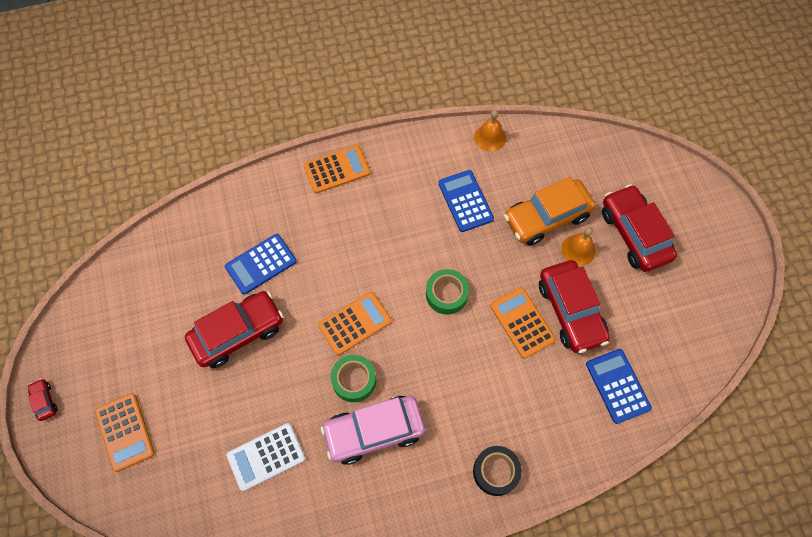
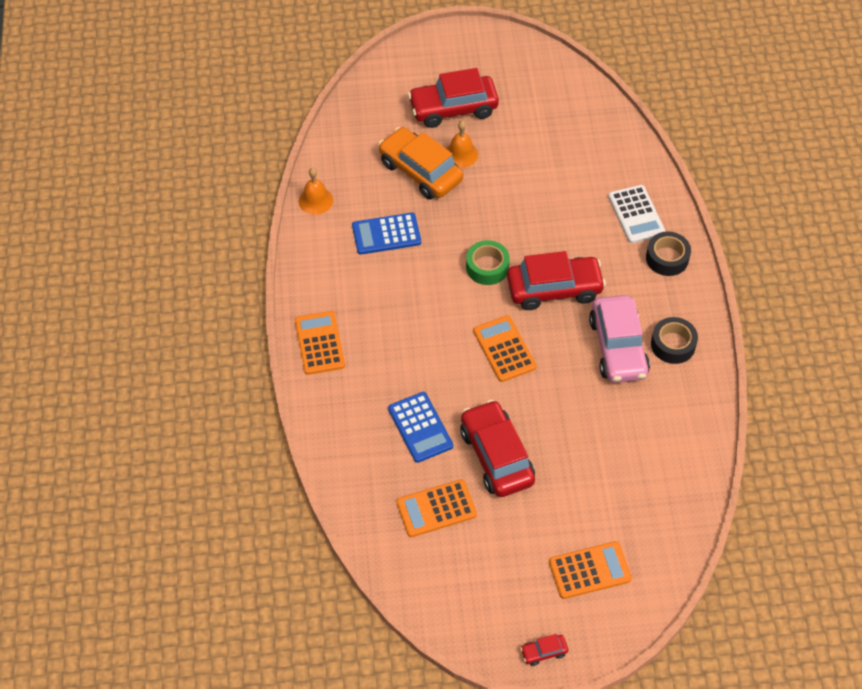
camera: 80 degrees left, 10 degrees down
(266, 457) = (631, 441): white calculator -> white calculator (636, 214)
(354, 380) = (564, 357): green tape -> none
(386, 488) = (673, 344): none -> black tape
(522, 323) = (528, 212): orange calculator -> orange calculator (436, 509)
(547, 217) = (420, 171): orange car -> orange car turned 150 degrees clockwise
(571, 311) = (523, 173): red car -> red car (554, 289)
(617, 386) = (600, 154): blue calculator -> none

